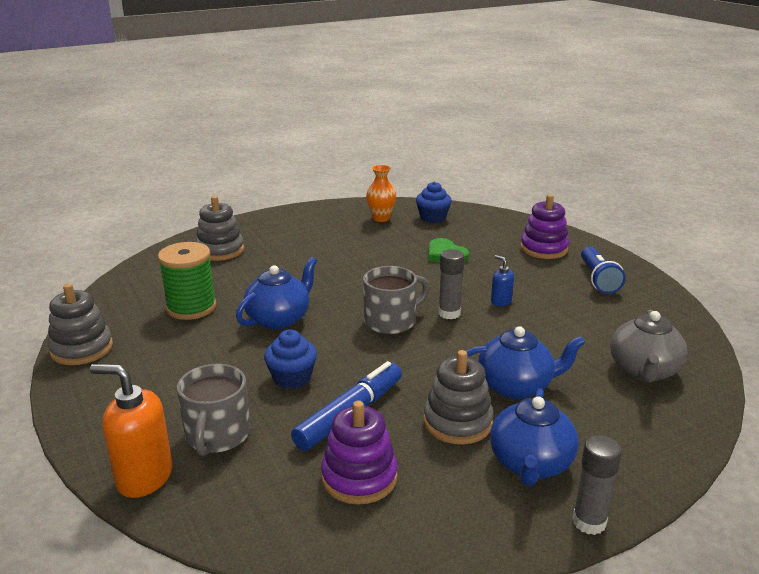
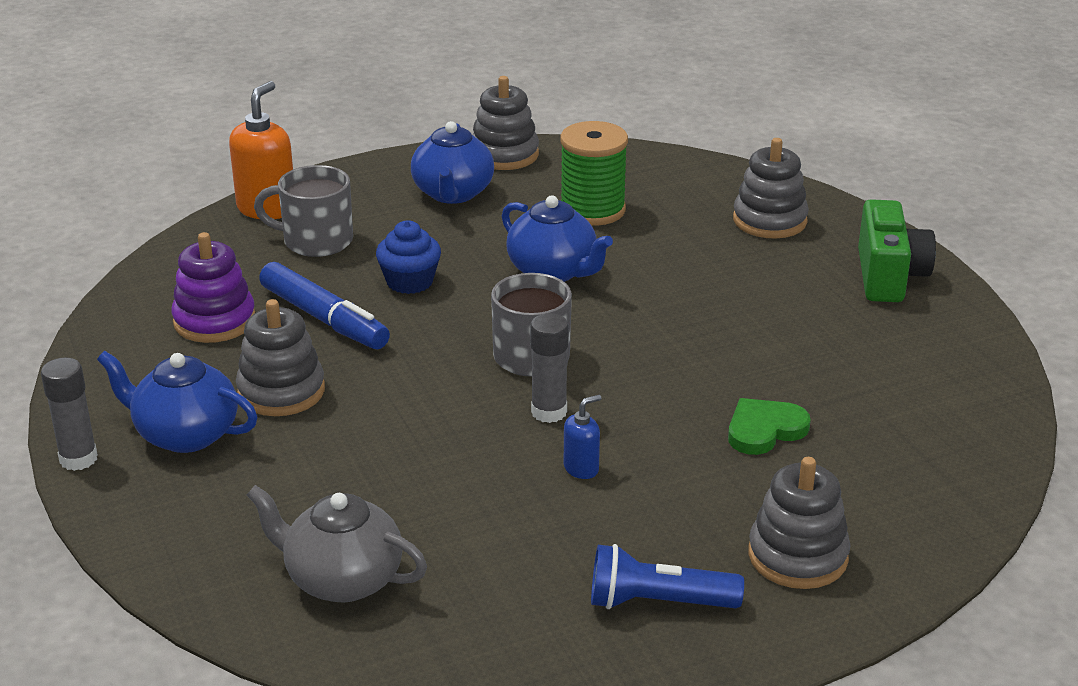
camera: 95 degrees right, 5 degrees up
(290, 222) = (889, 276): none -> green camera
(381, 218) = (924, 369): orange vase -> none
(433, 217) = (940, 431): blue cupcake -> none
(516, 386) = (341, 447): blue teapot -> blue teapot (453, 194)
(544, 249) = (797, 556): purple stacking toy -> grey stacking toy

